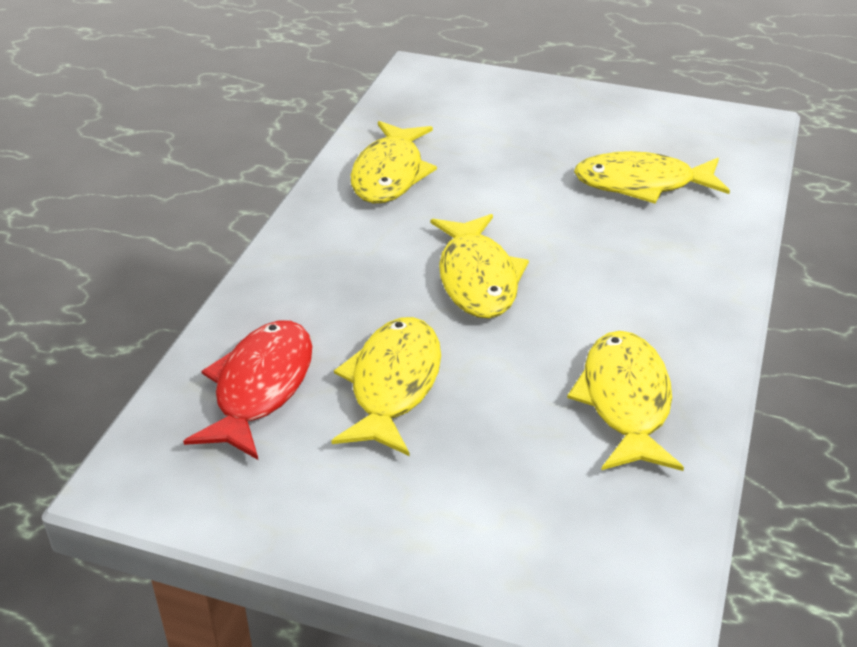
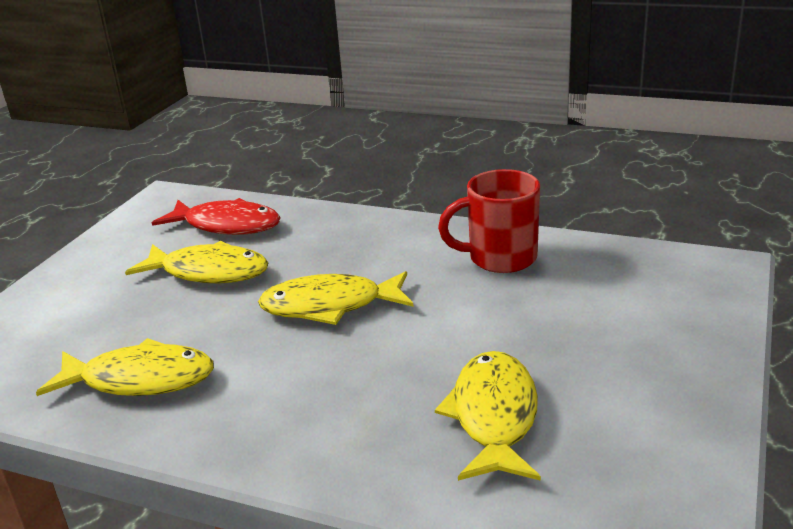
camera: 95 degrees right, 10 degrees down
(390, 174) = (500, 258): yellow fish -> red mug

